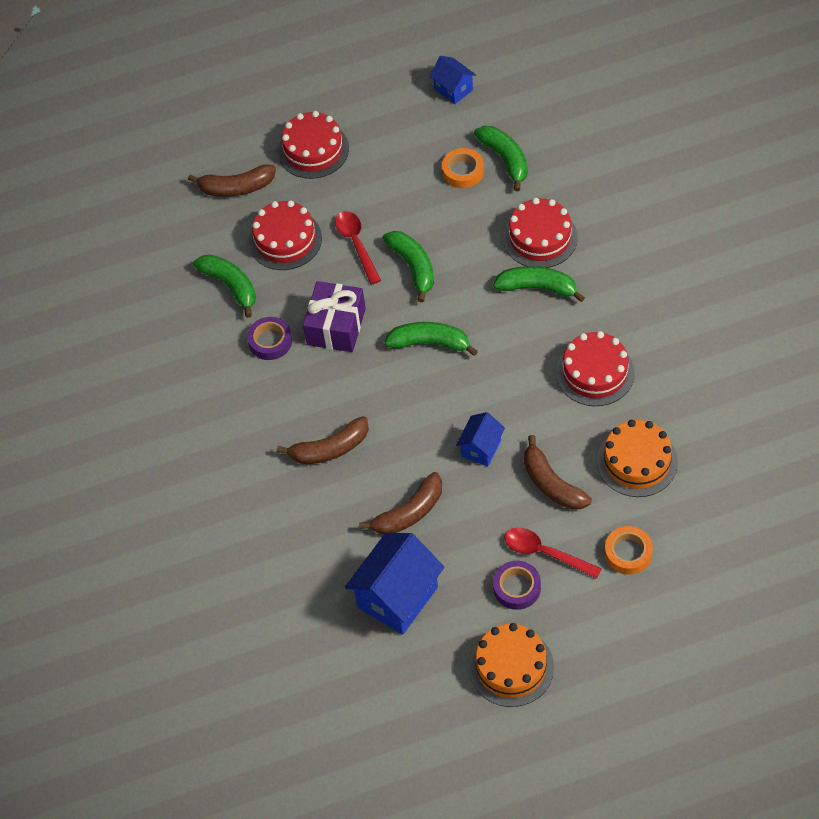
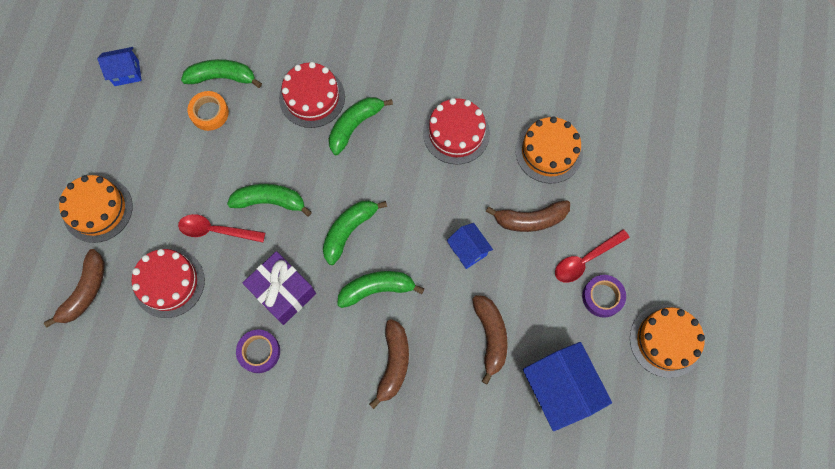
camera: 65 degrees left, 15 degrees up
(230, 286) = (180, 353): green banana -> green banana (377, 289)
(313, 150) = (97, 209): red cake -> orange cake
(628, 553) = (619, 203): orange tape -> none

